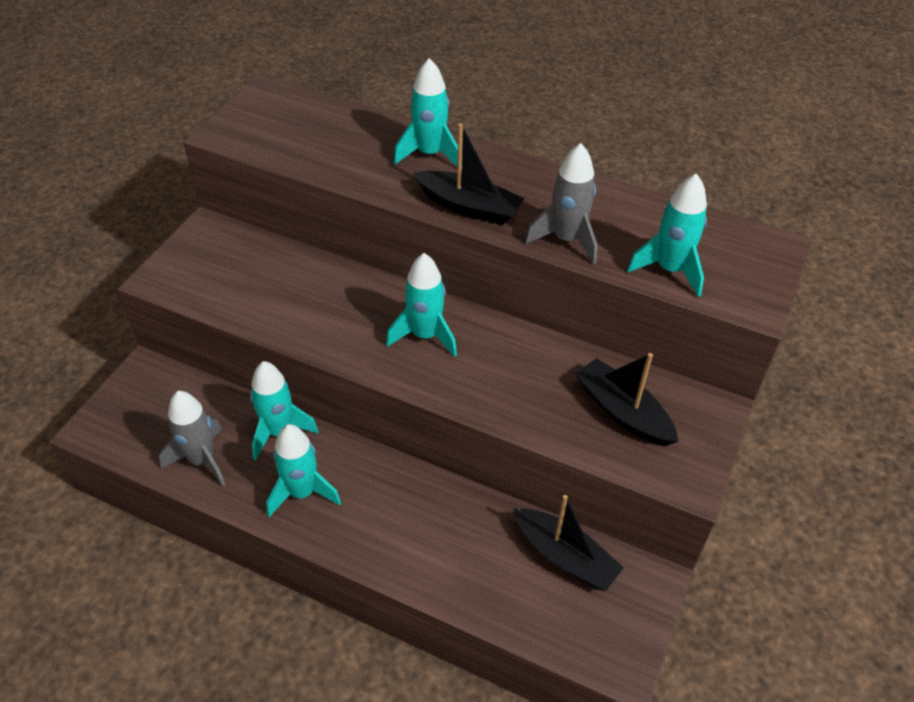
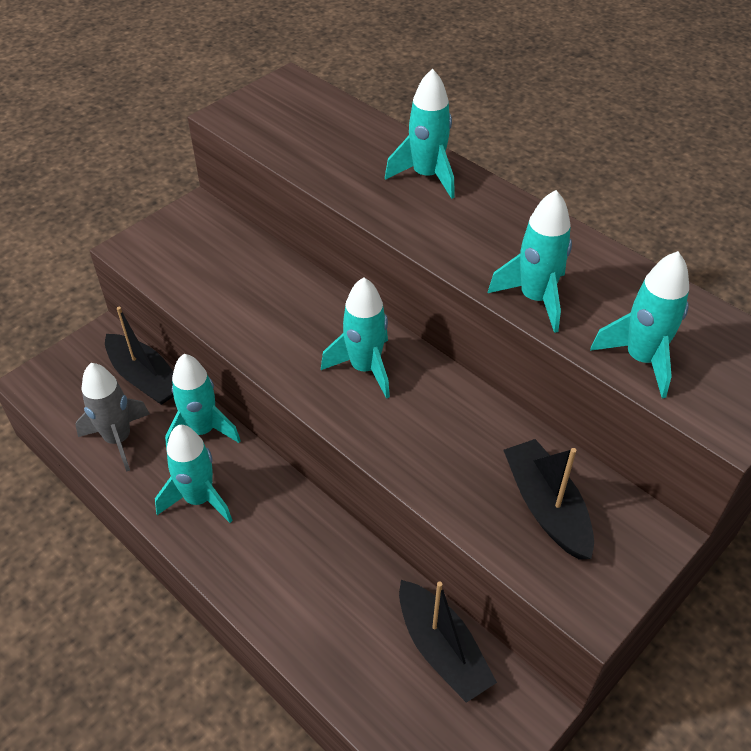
camera: 20 degrees right, 0 degrees up
(469, 207) = (443, 240): black boat -> black boat (145, 378)
(566, 240) = (535, 298): grey rocket -> turquoise rocket

